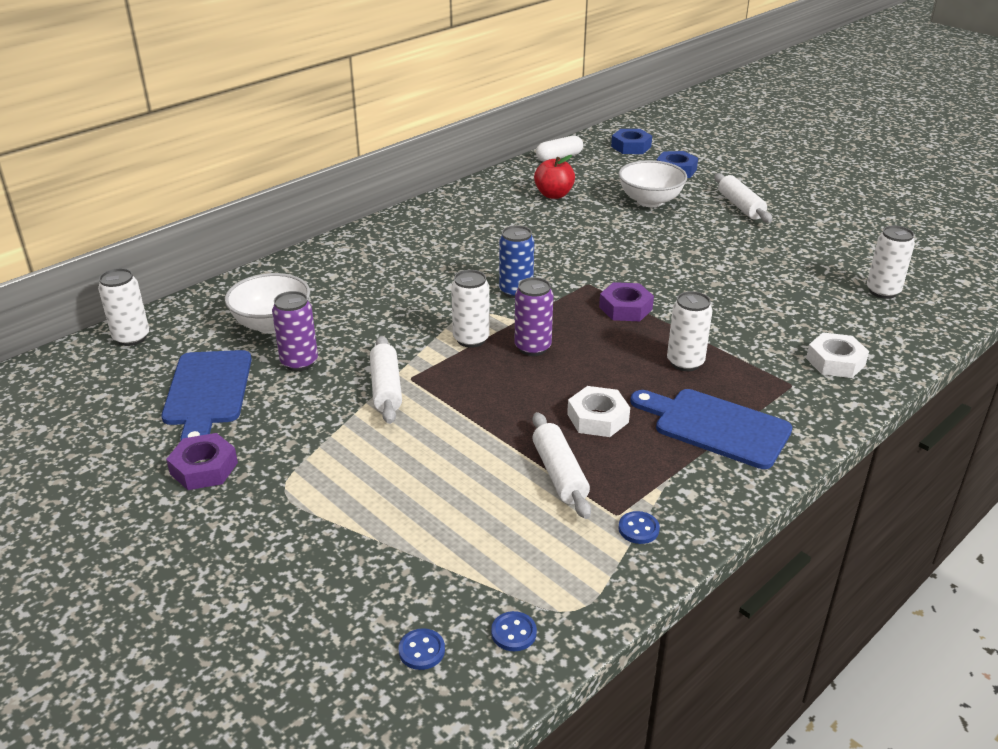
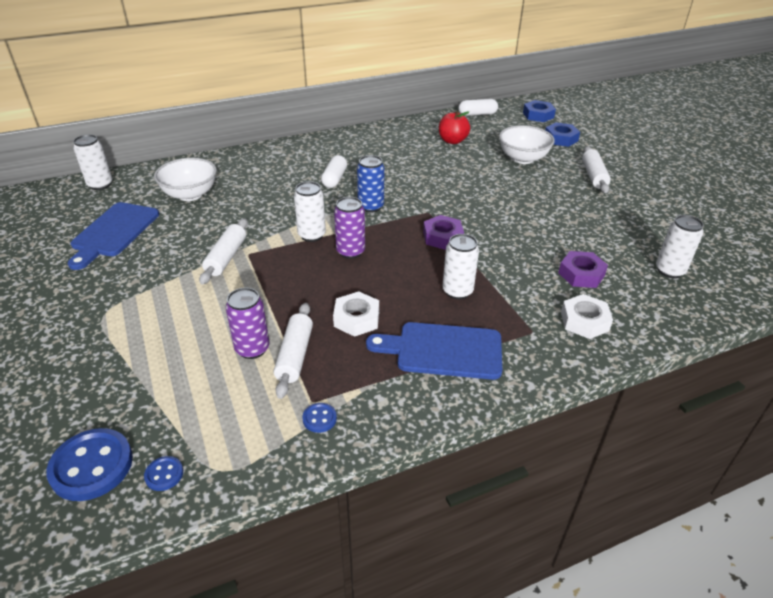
camera: 20 degrees right, 5 degrees up
(204, 468) = (68, 285): purple nut -> purple nut (581, 274)
(299, 362) = (186, 225): purple can -> purple can (252, 349)
(421, 650) = (92, 466): blue button -> blue button, size x2.12
(445, 268) = (334, 179): none -> white capsule
(716, 427) = (443, 350): blue cutting board -> blue cutting board turned 45 degrees counterclockwise

